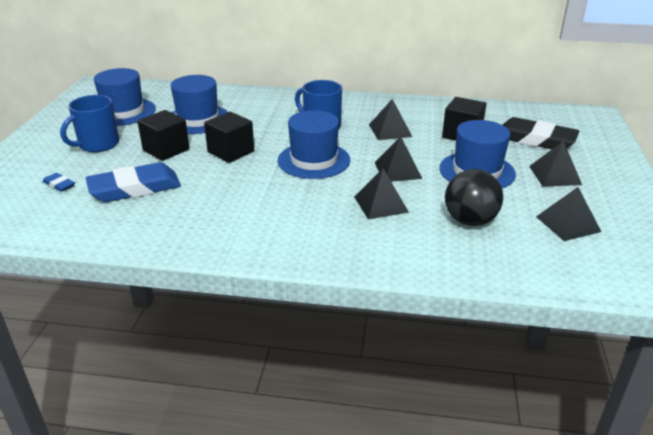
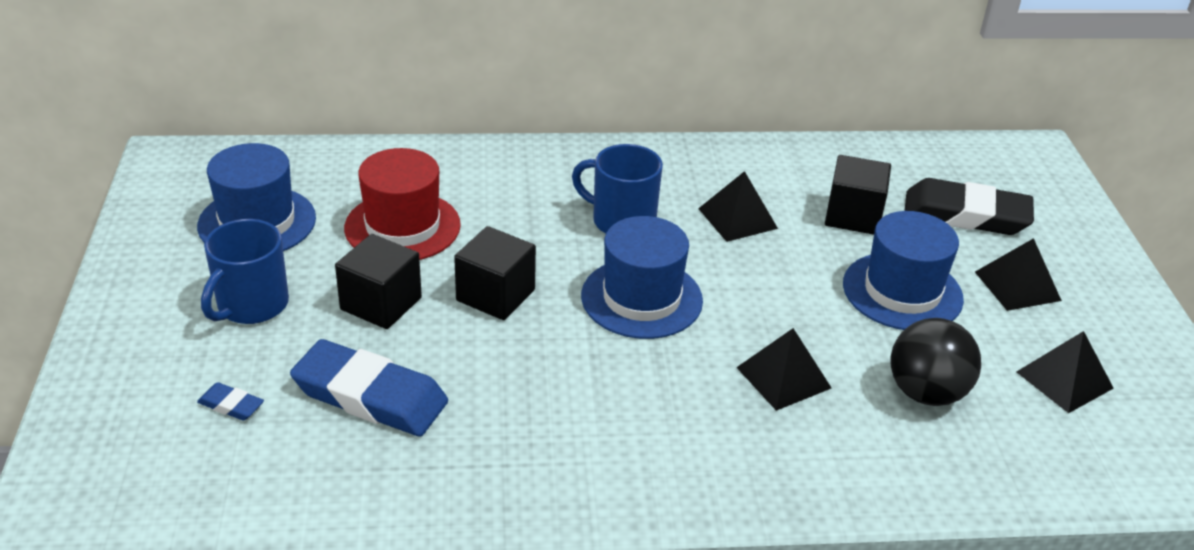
camera: 15 degrees left, 5 degrees up
(135, 188) = (370, 396): blue eraser -> blue eraser turned 60 degrees clockwise
(198, 119) = (402, 226): blue hat -> red hat
(398, 170) = (782, 304): black pyramid -> none

